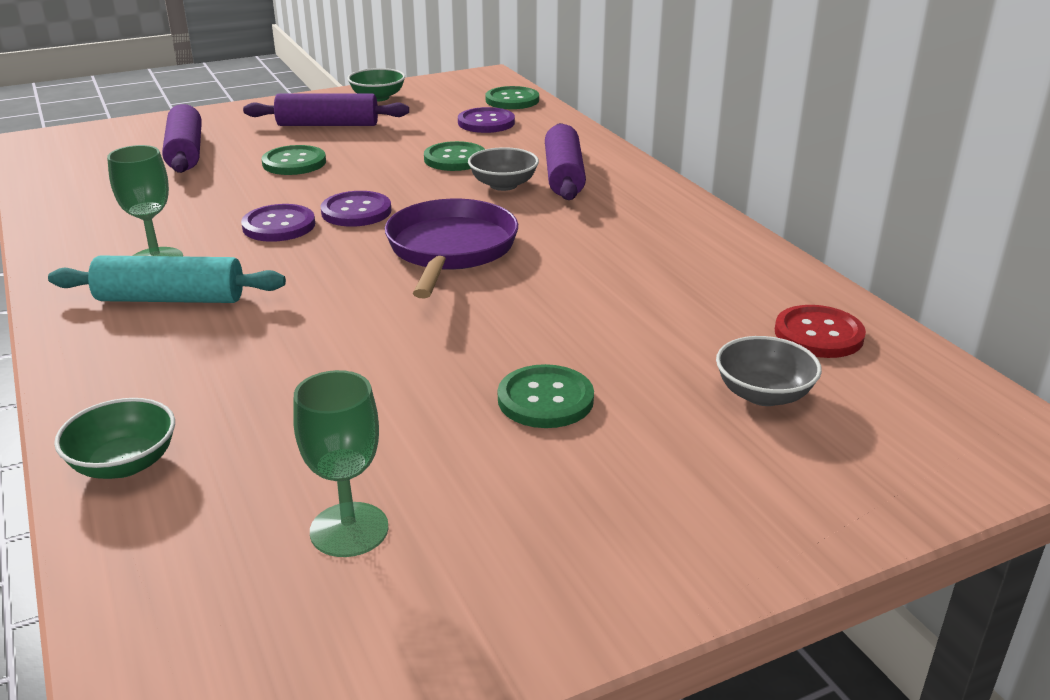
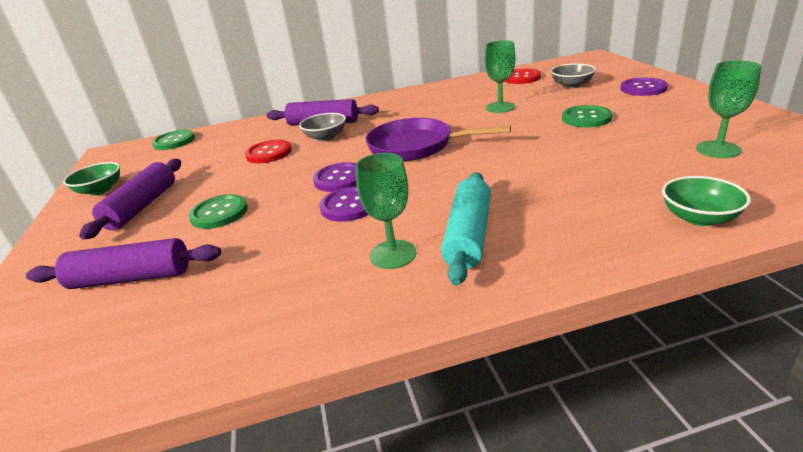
camera: 75 degrees left, 0 degrees up
(455, 159) = (269, 153): green button -> red button
(486, 122) = (209, 147): purple button -> purple button (643, 88)
(619, 312) = (500, 107): none -> green goblet

